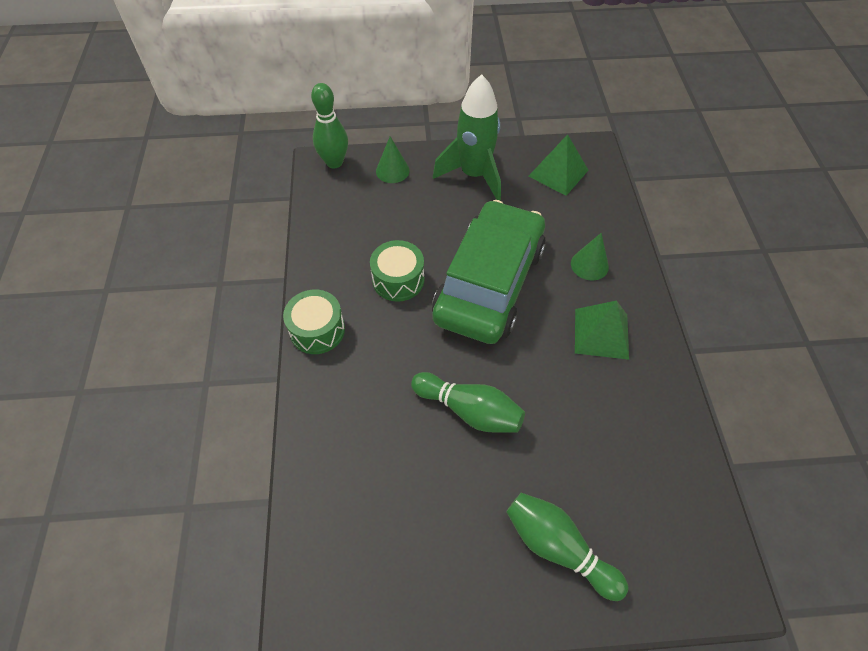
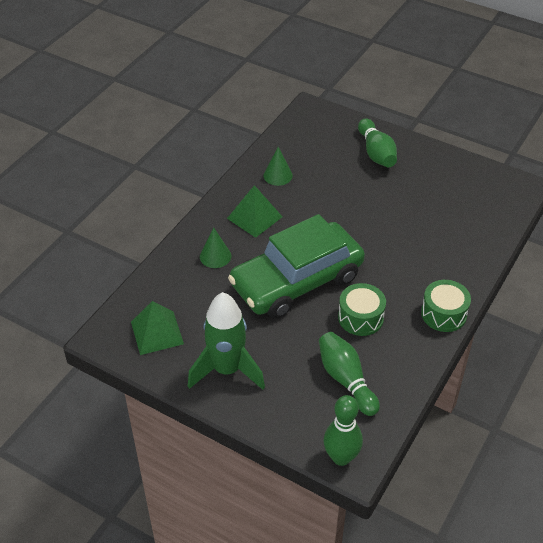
camera: 145 degrees left, 10 degrees down
(392, 171) = (293, 416): green cone -> green cone (278, 175)
(469, 410) = (374, 222): green bowling pin -> green bowling pin (346, 379)

